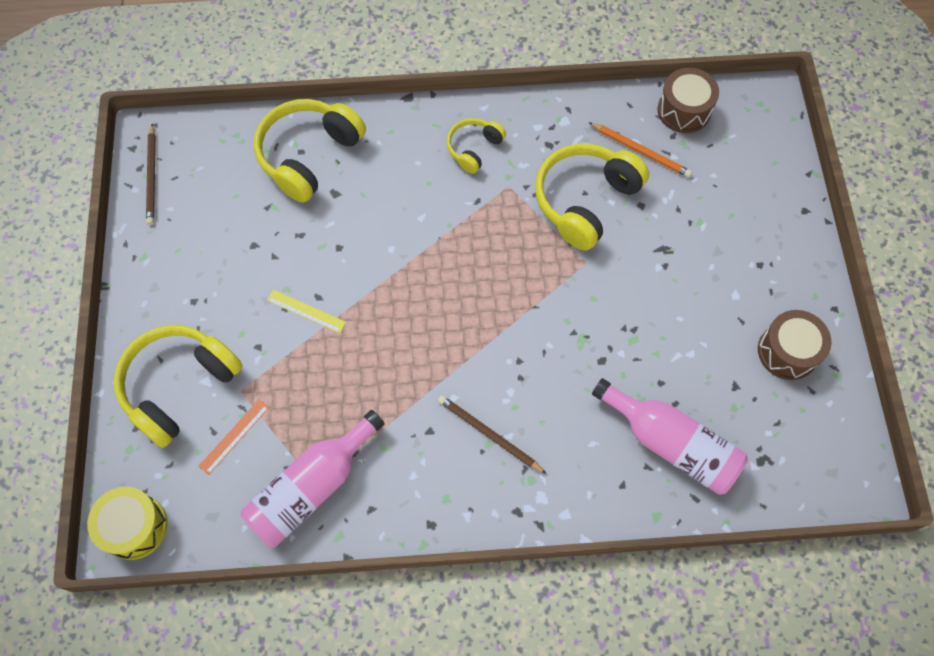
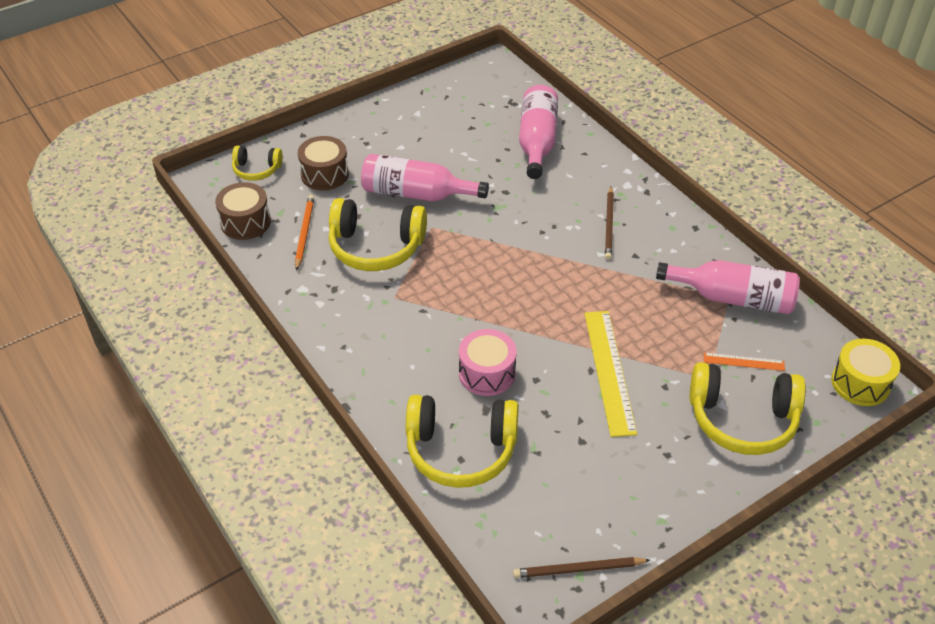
camera: 120 degrees left, 20 degrees down
(152, 177) = (578, 569): brown pencil -> brown pencil turned 150 degrees counterclockwise
(306, 311) = (609, 371): yellow ruler -> yellow ruler, size x1.99
(371, 213) = (487, 373): none -> pink drum
(474, 148) = (371, 335): yellow headphones -> yellow headphones (257, 170)
(646, 273) = (416, 194): none -> pink bottle
(787, 352) = (426, 113): brown drum -> brown drum (324, 174)

